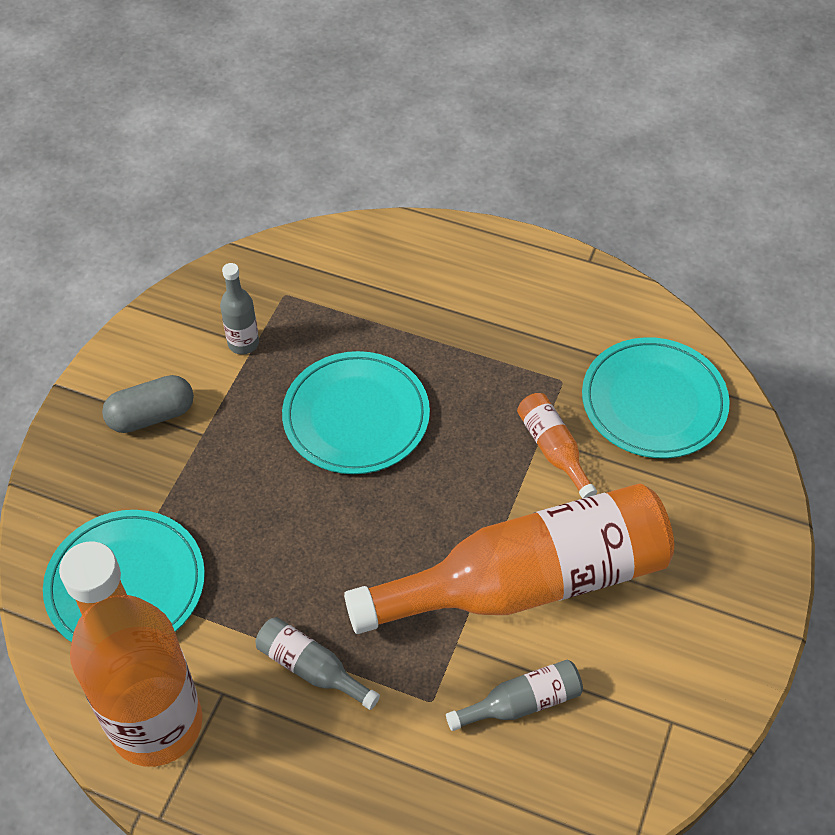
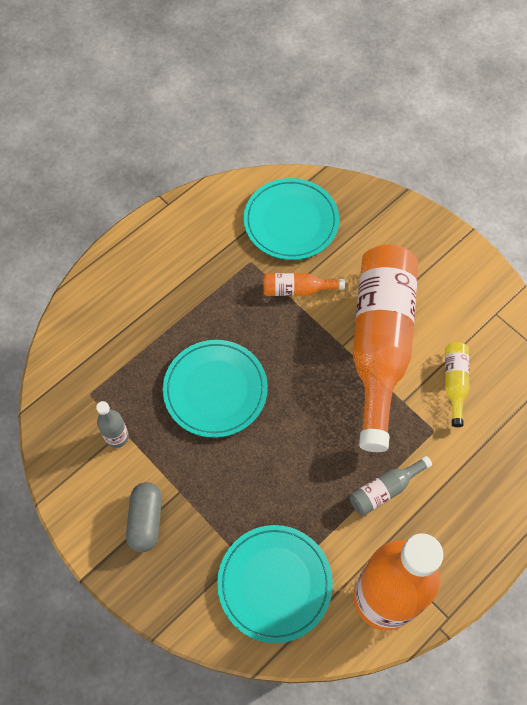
camera: 65 degrees left, 10 degrees up
(521, 703) = (454, 383): grey bottle -> yellow bottle

